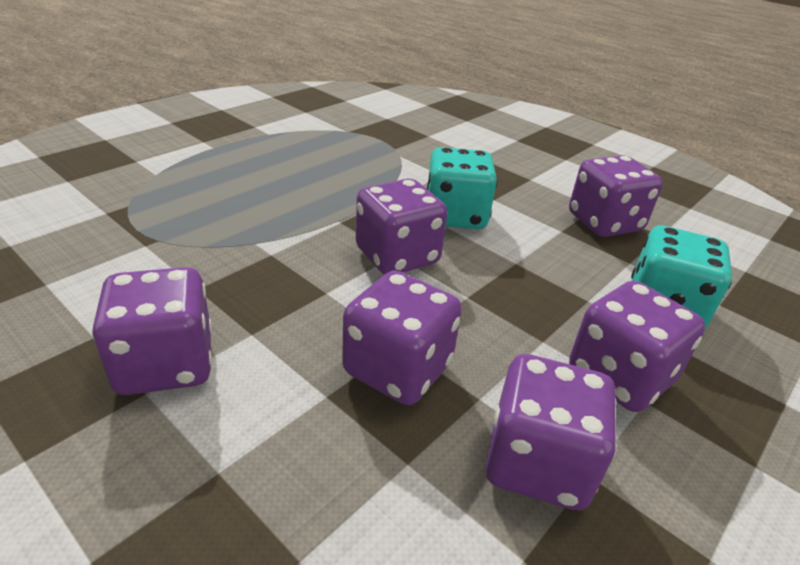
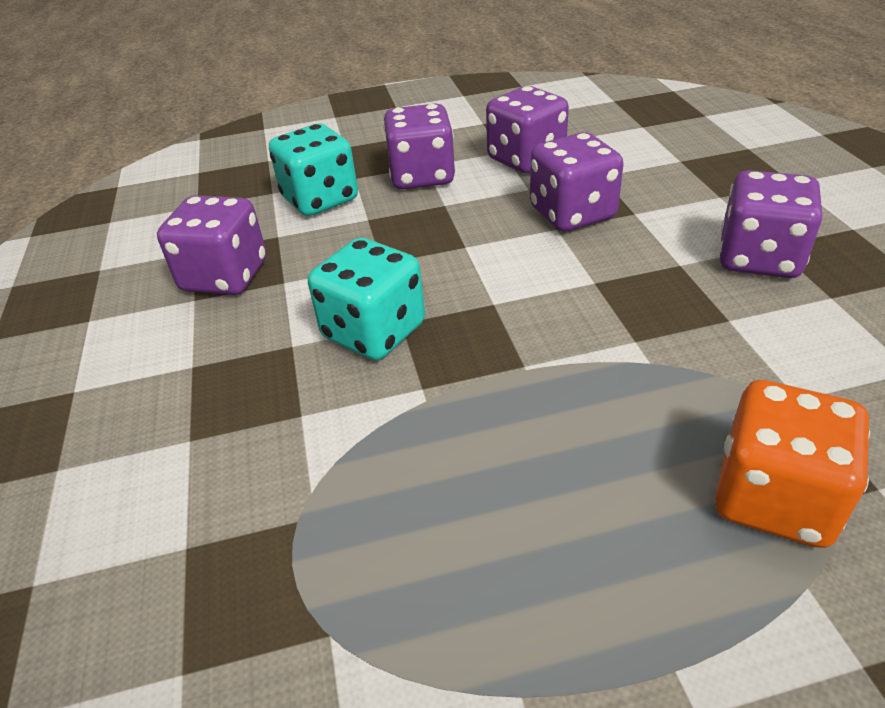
camera: 140 degrees left, 5 degrees up
(169, 196) = (774, 497): none -> orange dice
(397, 256) = (494, 298): purple dice -> none

